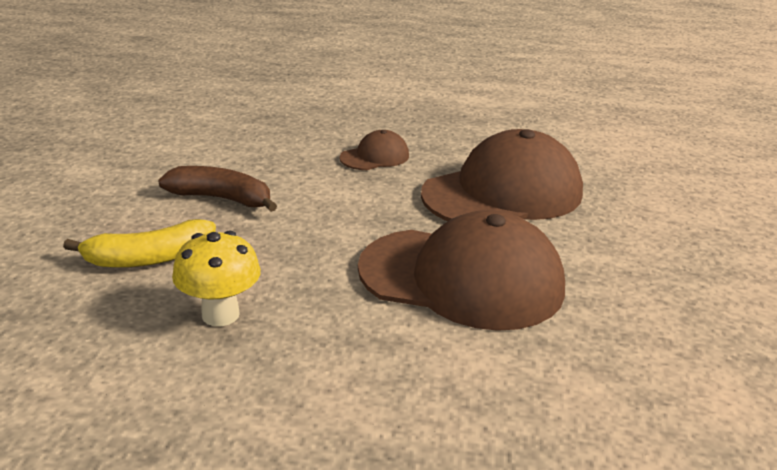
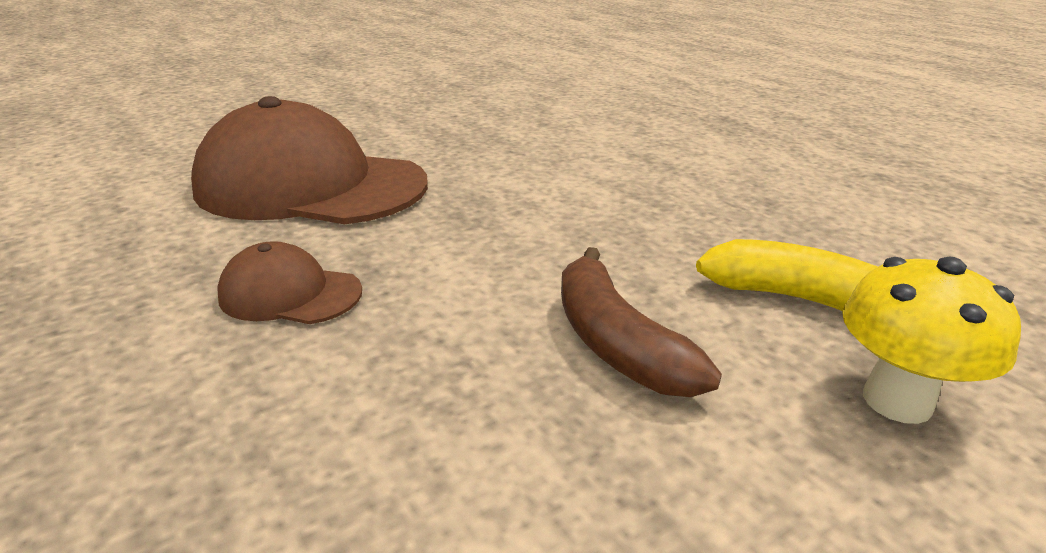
camera: 130 degrees left, 0 degrees up
(220, 315) = (761, 217): yellow mushroom -> yellow mushroom (897, 401)
(461, 278) = (515, 158): brown cap -> none

